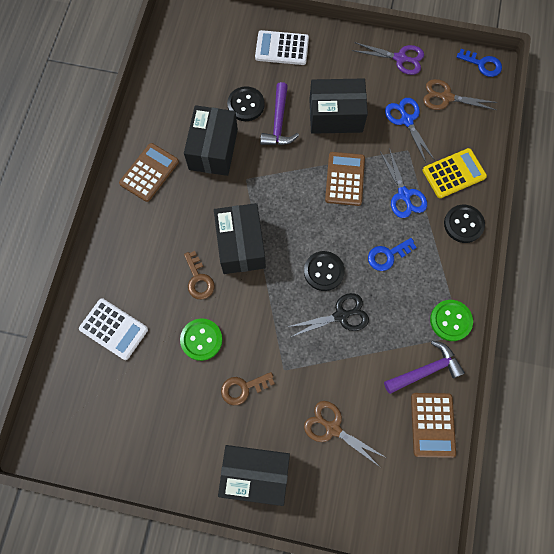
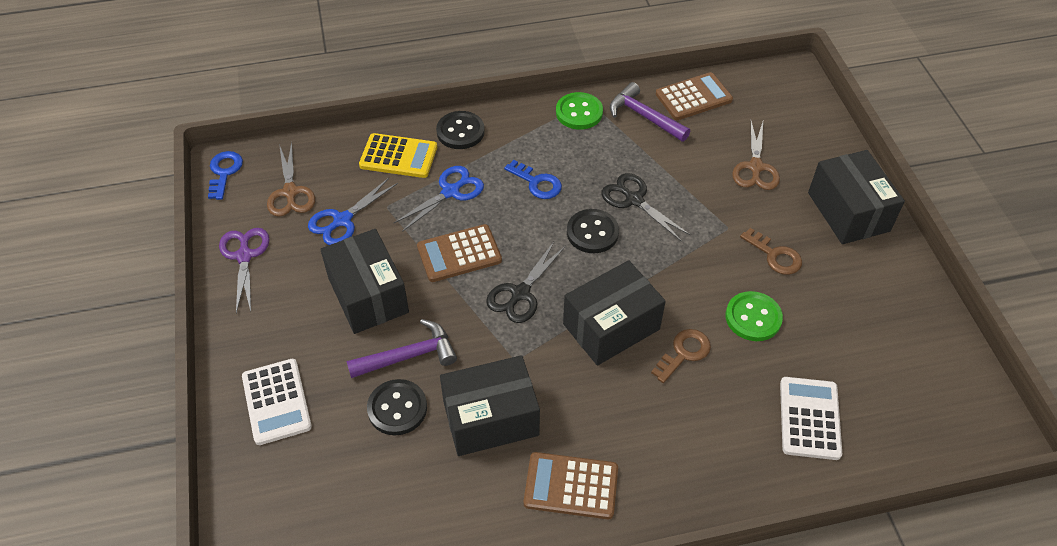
camera: 115 degrees left, 20 degrees down
(294, 202) = (520, 293): none -> black scissors
(454, 173) = (398, 156): yellow calculator -> yellow calculator turned 150 degrees clockwise

